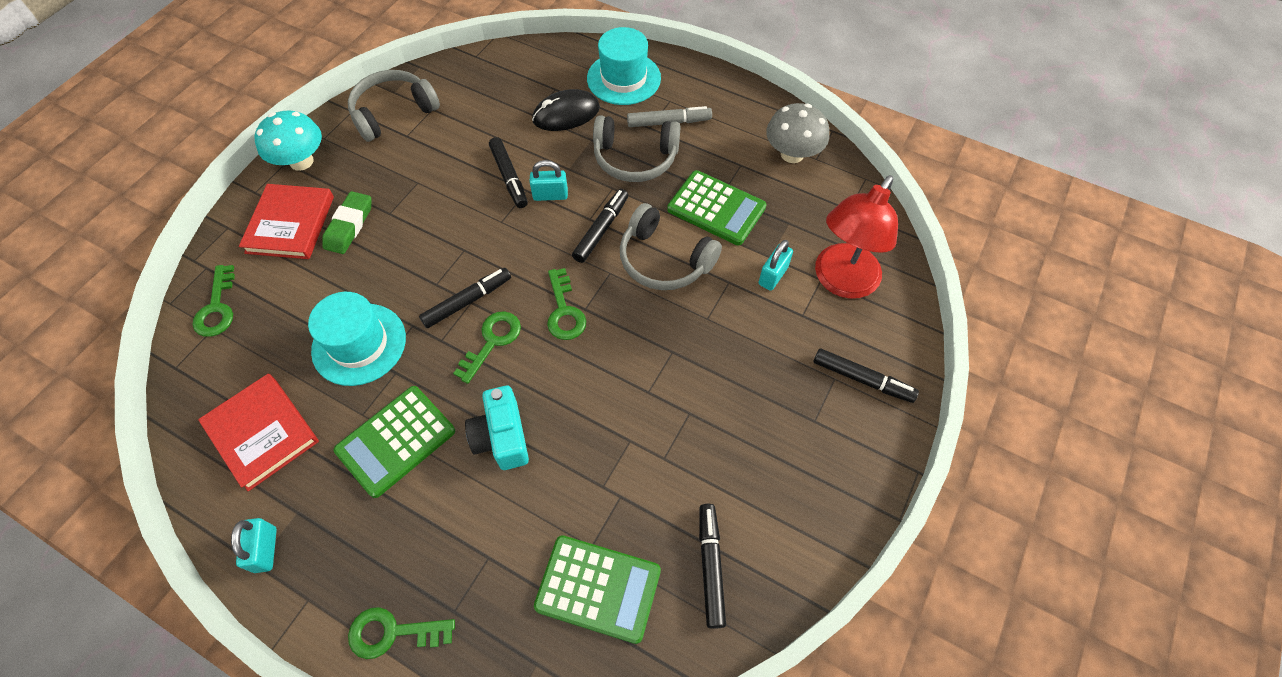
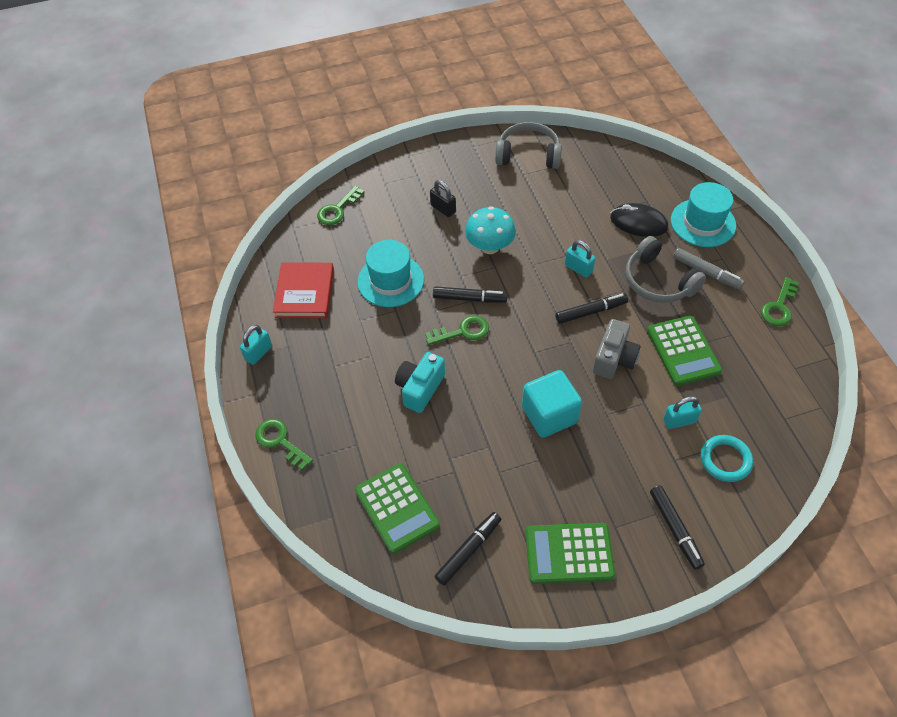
camera: 45 degrees right, 5 degrees down
(290, 224) = (412, 187): red book -> none
(301, 161) = (449, 153): turquoise mushroom -> turquoise mushroom (489, 247)
(349, 226) = (443, 209): green eraser -> black padlock
(396, 441) = (364, 347): green calculator -> green calculator (569, 553)
(509, 177) = (563, 240): black marker -> none
(564, 311) = (521, 344): green key -> green key (779, 307)
(657, 361) = (549, 415): none -> turquoise cube
(664, 260) = (614, 359): grey headphones -> grey camera
(792, 154) = (779, 353): grey mushroom -> none
(841, 282) = (725, 460): red lamp -> turquoise ring

